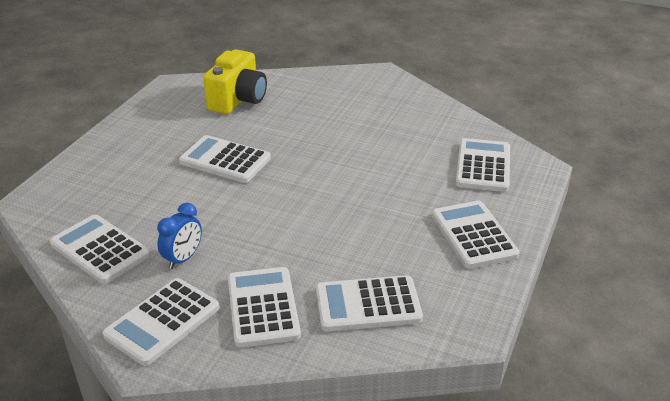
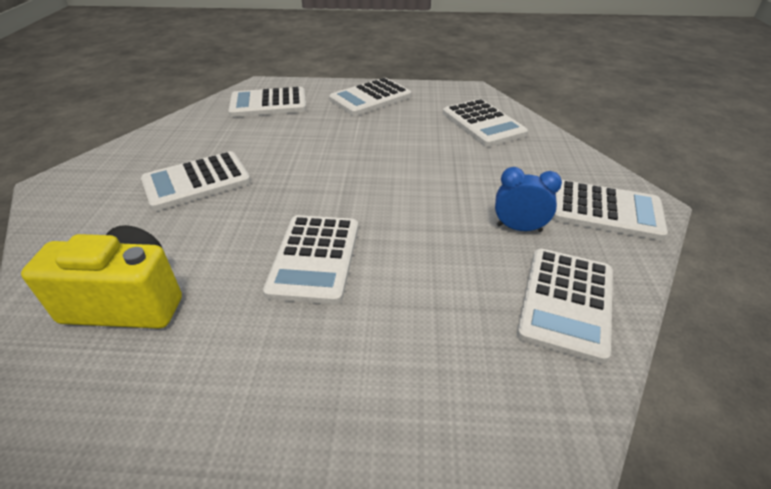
camera: 110 degrees left, 5 degrees up
(263, 307) = (532, 165): white calculator -> white calculator (197, 181)

